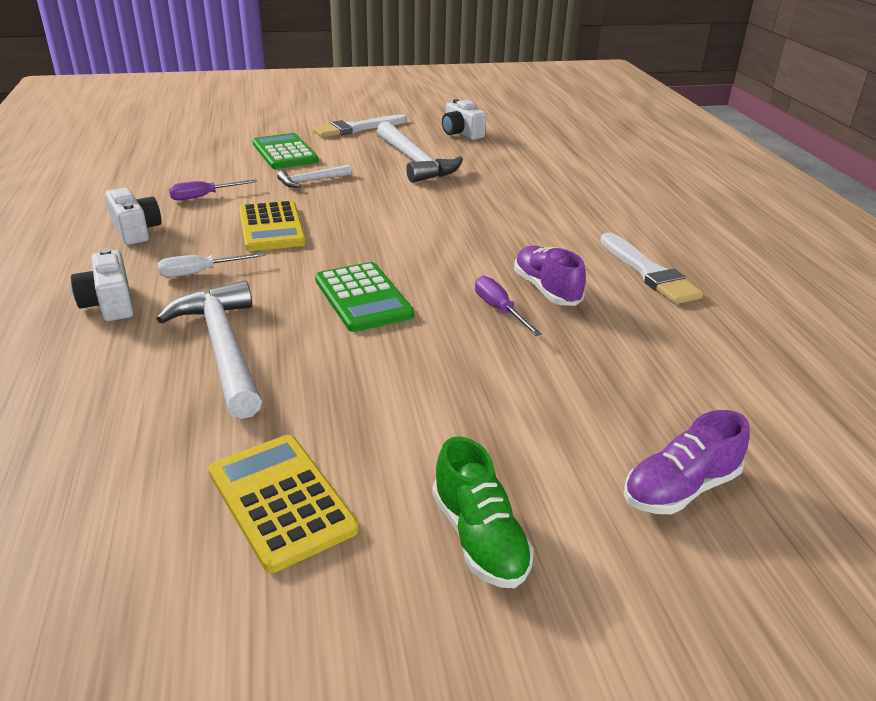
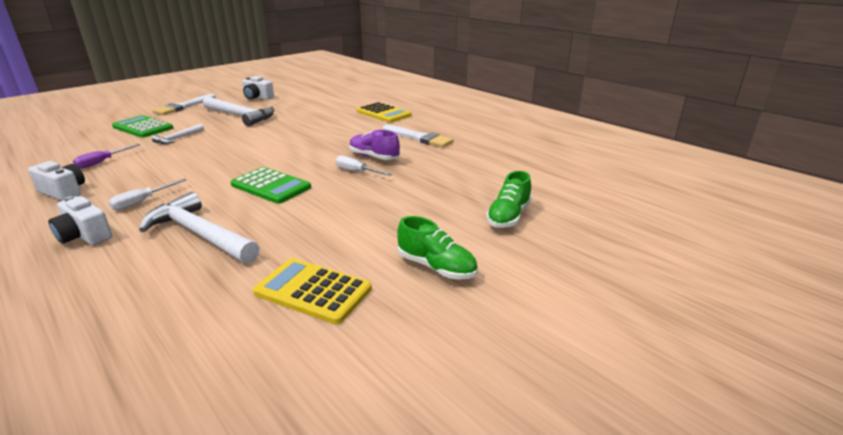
camera: 30 degrees left, 5 degrees down
(271, 227) = (172, 167): yellow calculator -> yellow calculator (383, 113)
(499, 309) = (357, 171): purple screwdriver -> white screwdriver
(680, 489) = (508, 217): purple shoe -> green shoe

